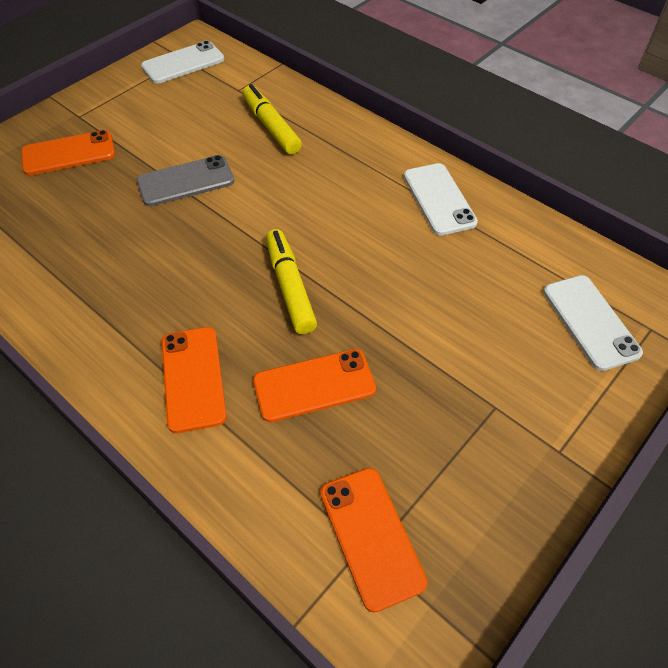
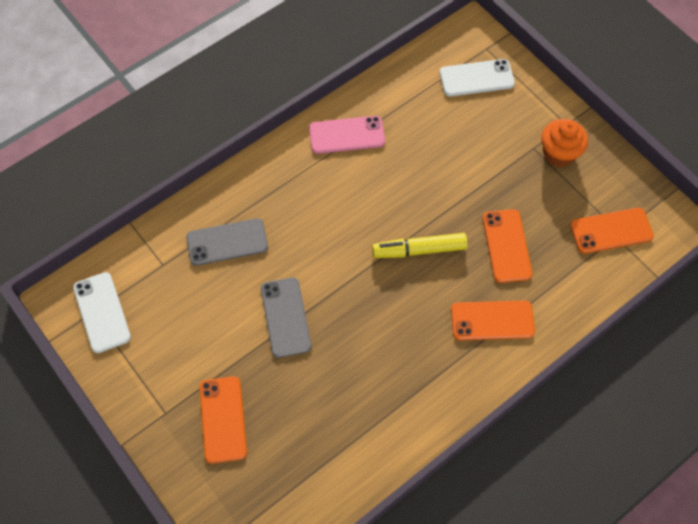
camera: 80 degrees left, 10 degrees up
(271, 126) = (227, 242): yellow marker -> grey phone
(439, 199) = (347, 135): white phone -> pink phone
(497, 444) = (559, 154): none -> orange cupcake

